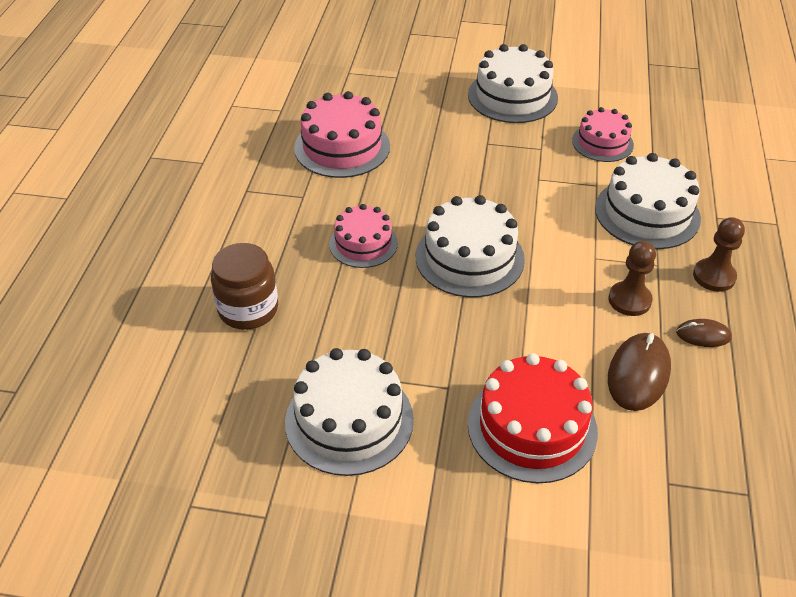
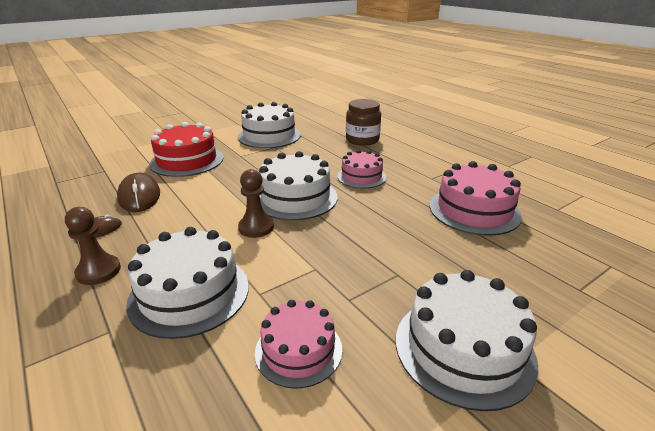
camera: 135 degrees right, 15 degrees down
(629, 300) = (166, 225): brown pawn -> brown pawn (256, 227)

